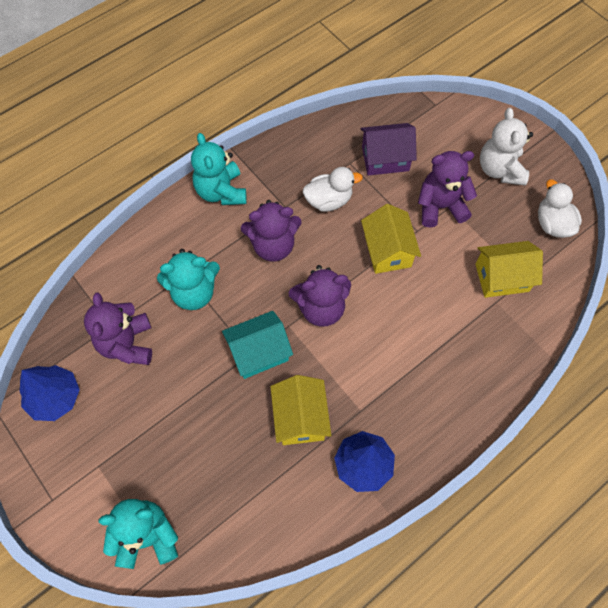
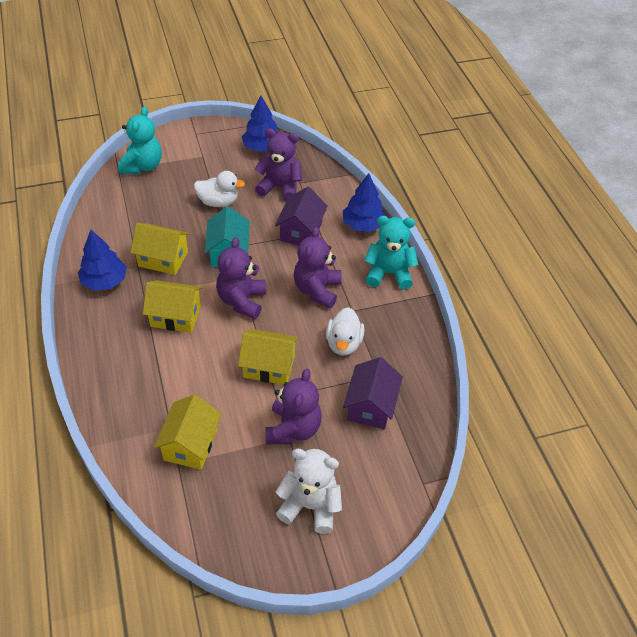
camera: 110 degrees right, 15 degrees down
(158, 236) = (363, 225): none -> blue tree
(194, 292) = (301, 231): turquoise teddy bear -> purple house
(372, 362) = (175, 316): none -> yellow house
(552, 224) = (220, 523): white duck -> white duck (218, 202)

